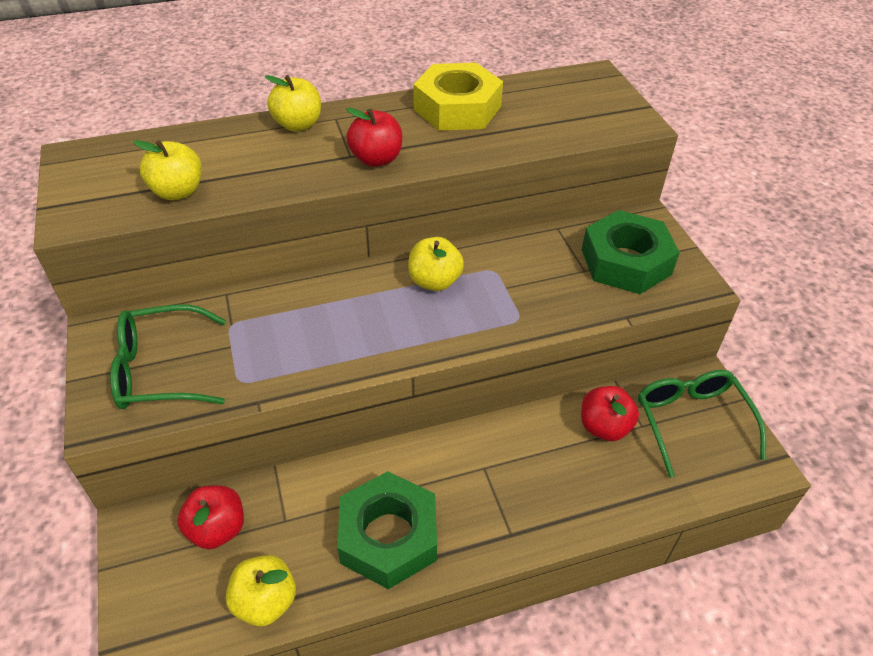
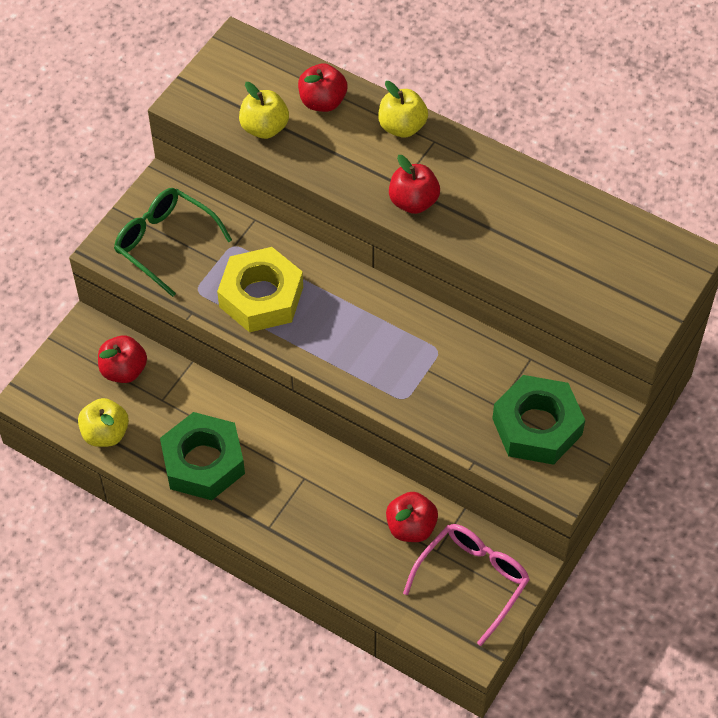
camera: 50 degrees right, 10 degrees up
(208, 147) = (322, 102): none -> red apple
(434, 281) = (389, 324): yellow apple -> none
(457, 108) = (531, 201): yellow nut -> yellow nut (261, 297)
(691, 421) = (473, 580): green glasses -> pink glasses

